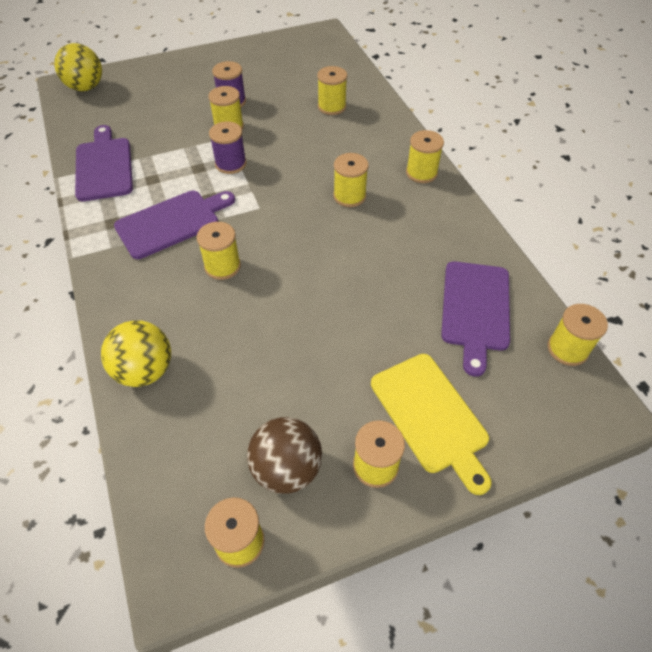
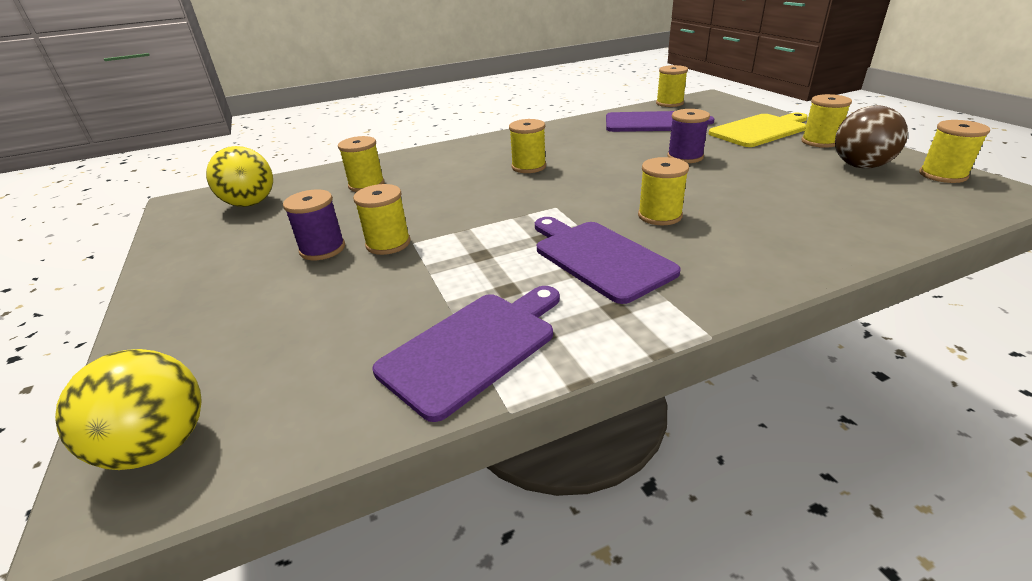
camera: 90 degrees left, 20 degrees down
(104, 166) = (473, 347): purple cutting board -> purple cutting board turned 150 degrees clockwise
(145, 370) = (840, 237): yellow ball -> yellow ball (250, 204)
(230, 164) = (473, 232): purple spool -> purple spool (685, 157)
(421, 173) = (491, 142): yellow spool -> none

